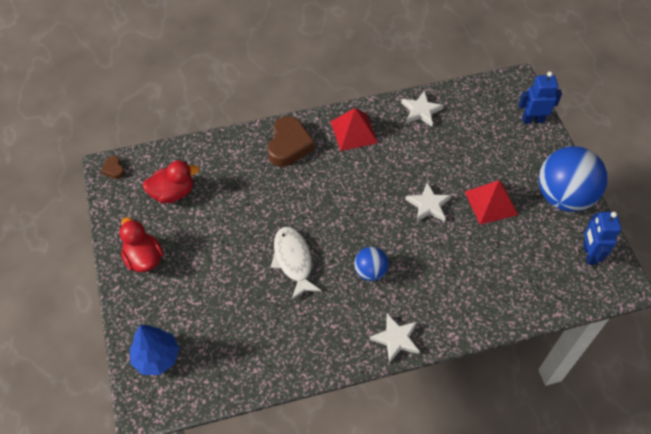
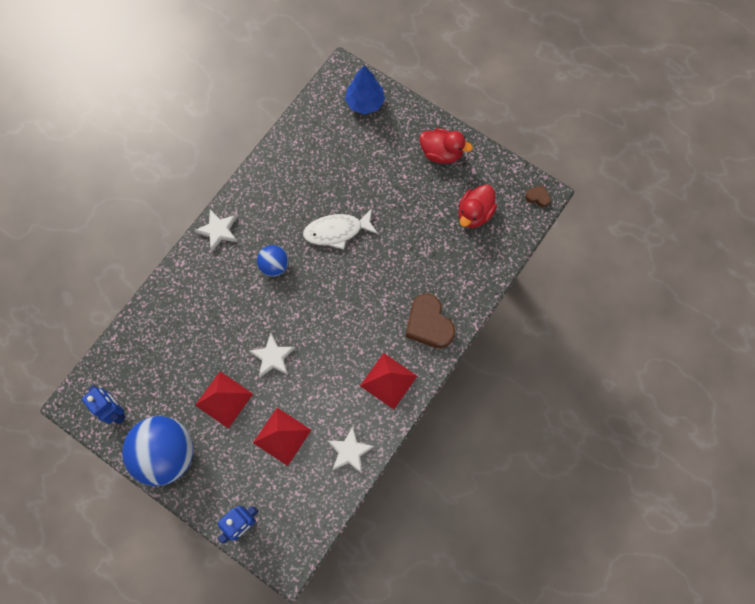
camera: 140 degrees right, 15 degrees up
(293, 260) = (337, 231): white fish -> white fish turned 135 degrees clockwise
(463, 150) = (282, 436): none -> red pyramid

